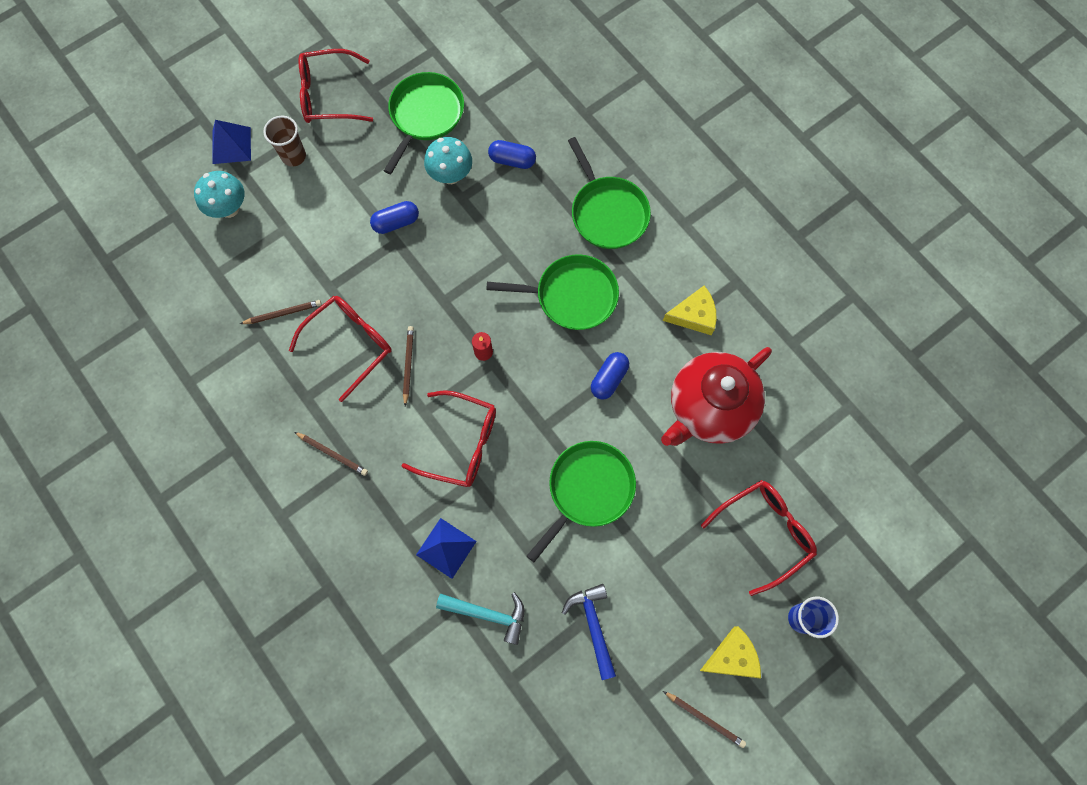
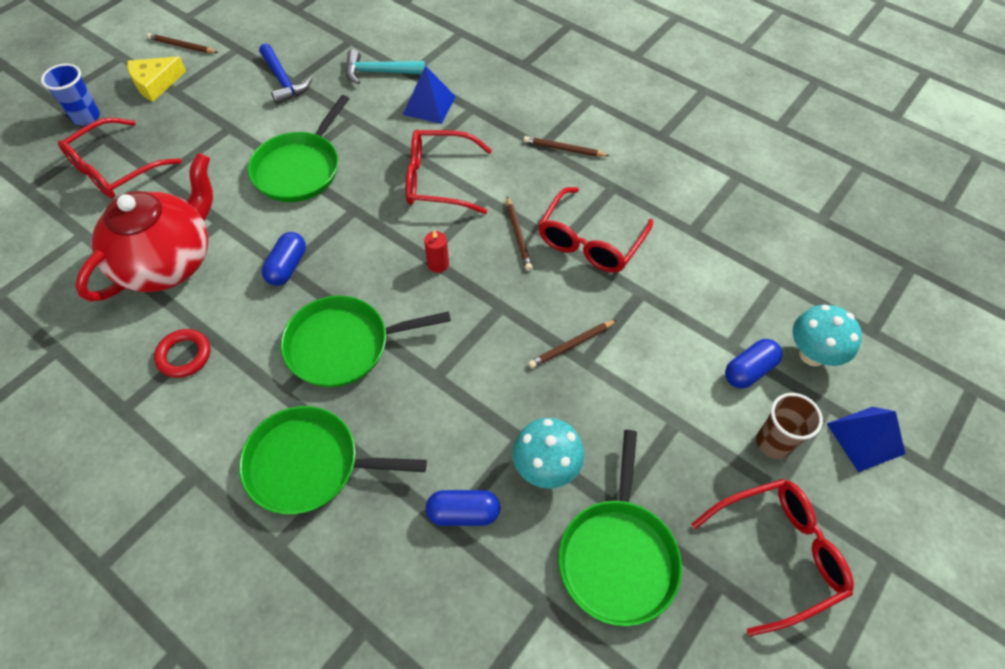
camera: 165 degrees right, 15 degrees down
(283, 313) = (679, 255): brown pencil -> brown pencil (571, 345)
(396, 222) = (594, 385): blue capsule -> blue capsule (749, 370)
(607, 213) = (309, 464): green pan -> green pan turned 45 degrees counterclockwise
(694, 315) = (184, 355): yellow cheese -> red ring

